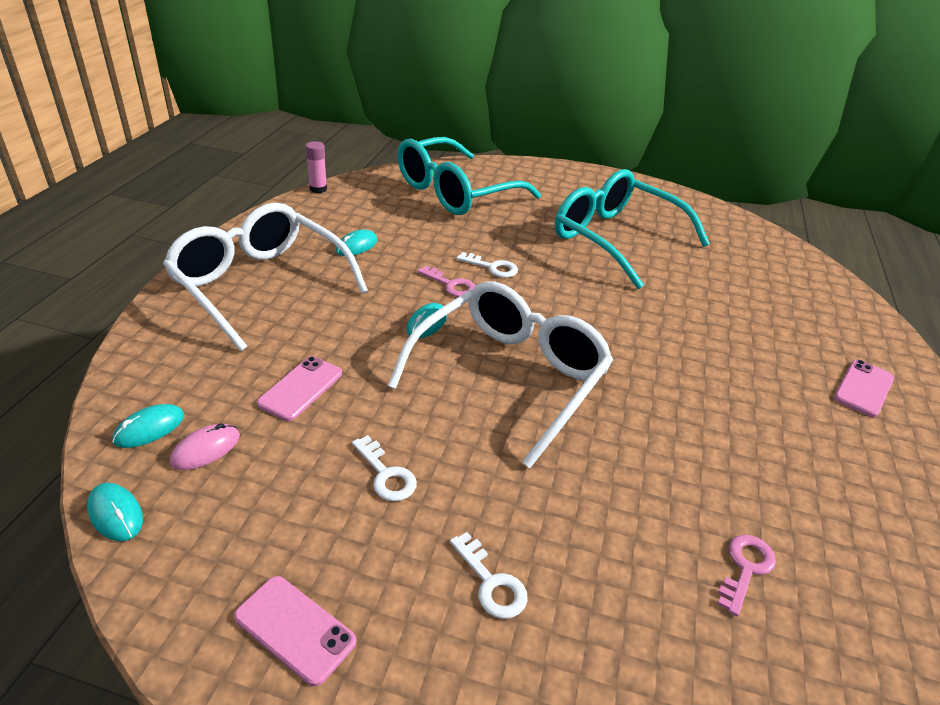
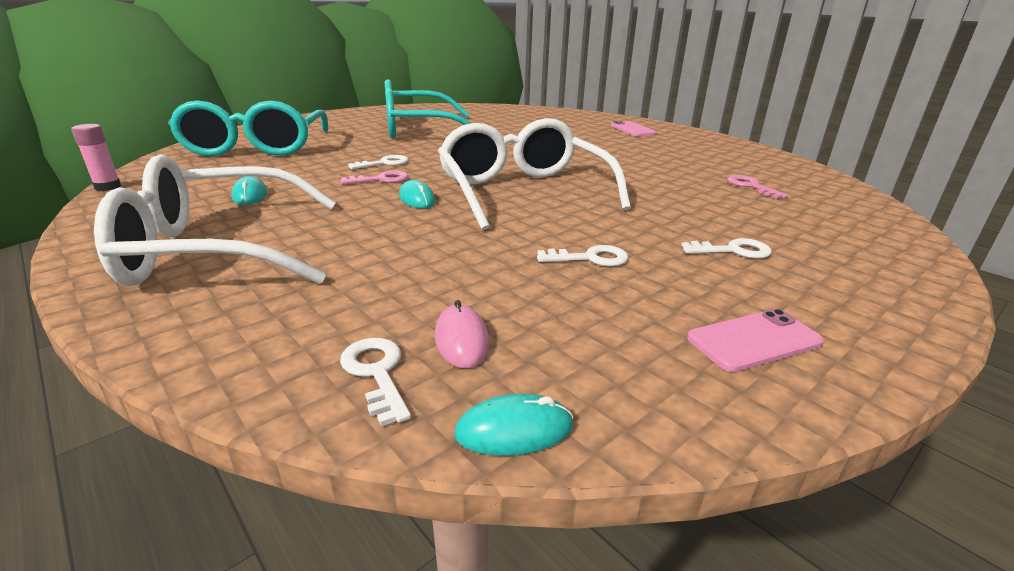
camera: 55 degrees left, 10 degrees down
(149, 428) = (376, 373): turquoise mouse -> white key
(301, 388) = (429, 267): pink phone -> none

